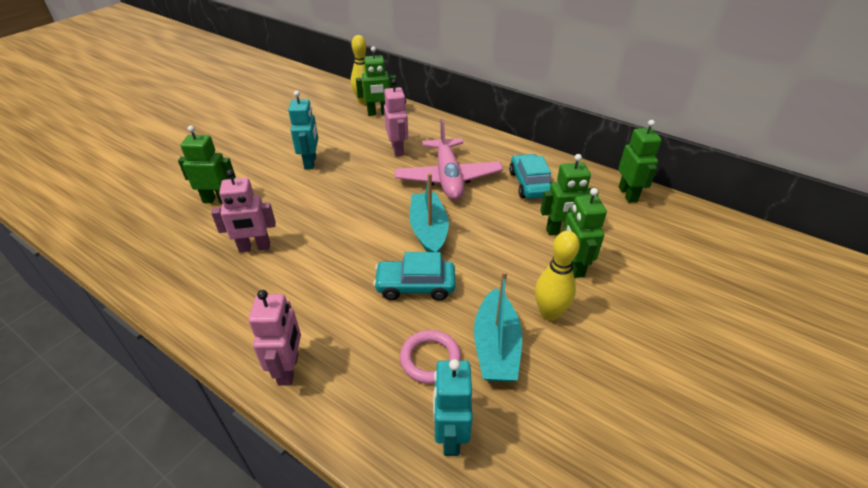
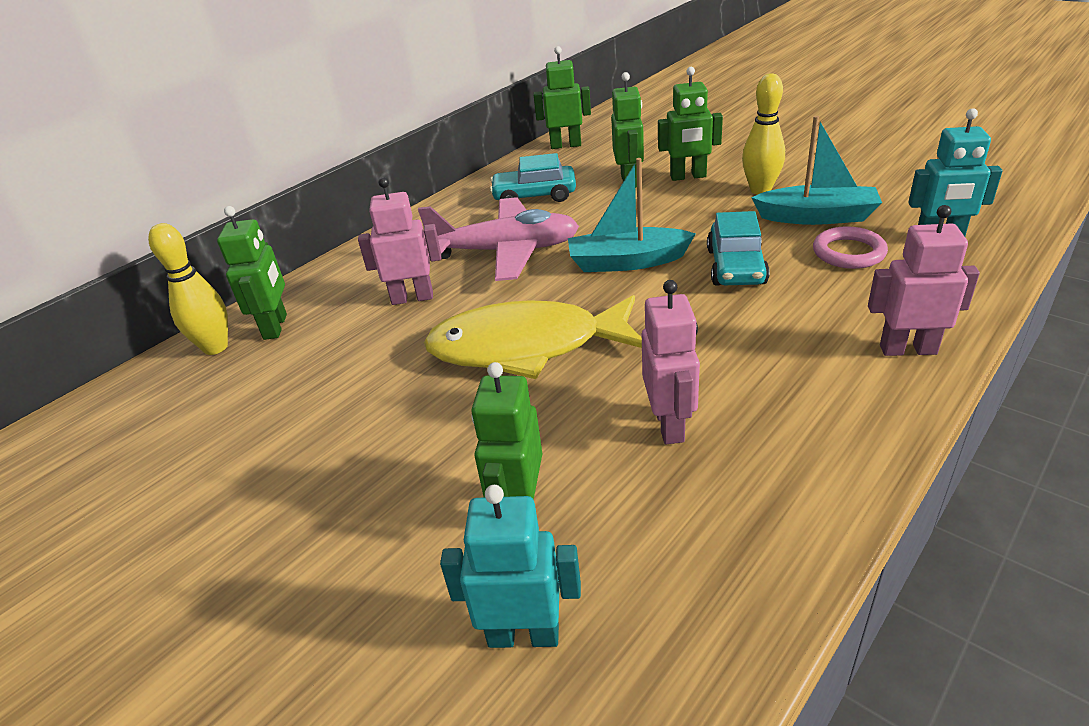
camera: 80 degrees left, 5 degrees down
(310, 162) = (417, 392): turquoise robot -> turquoise robot (523, 635)
(339, 193) = (526, 347): none -> yellow fish

